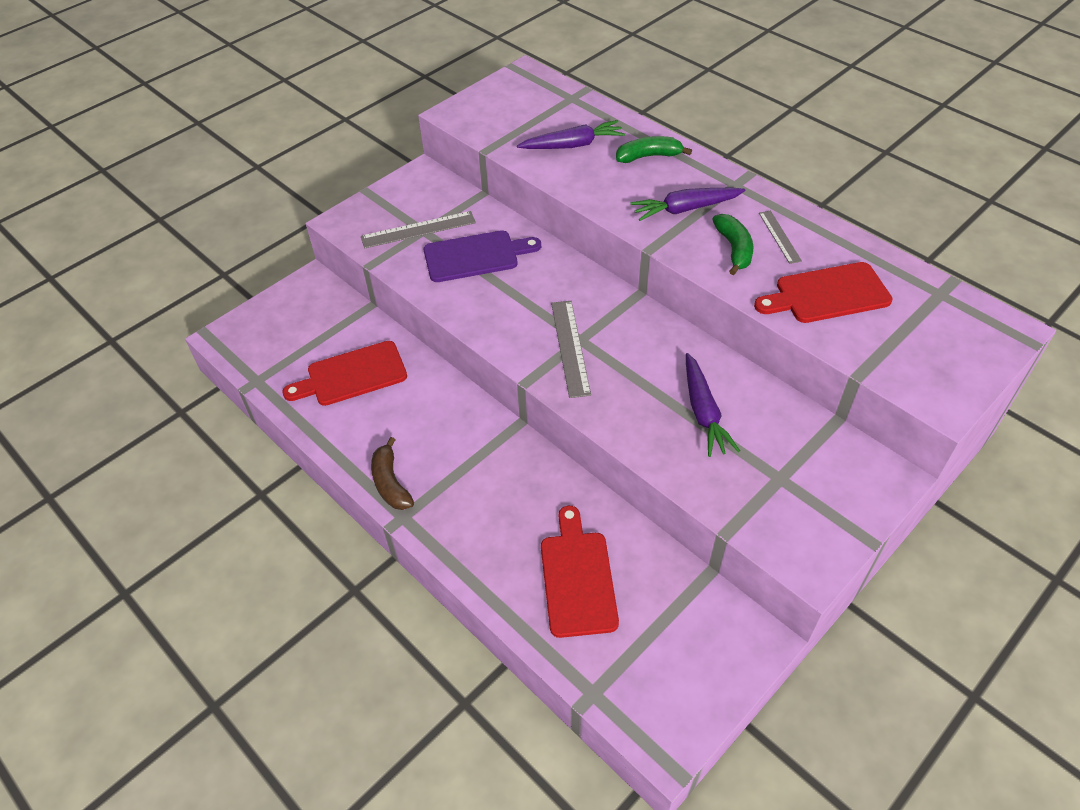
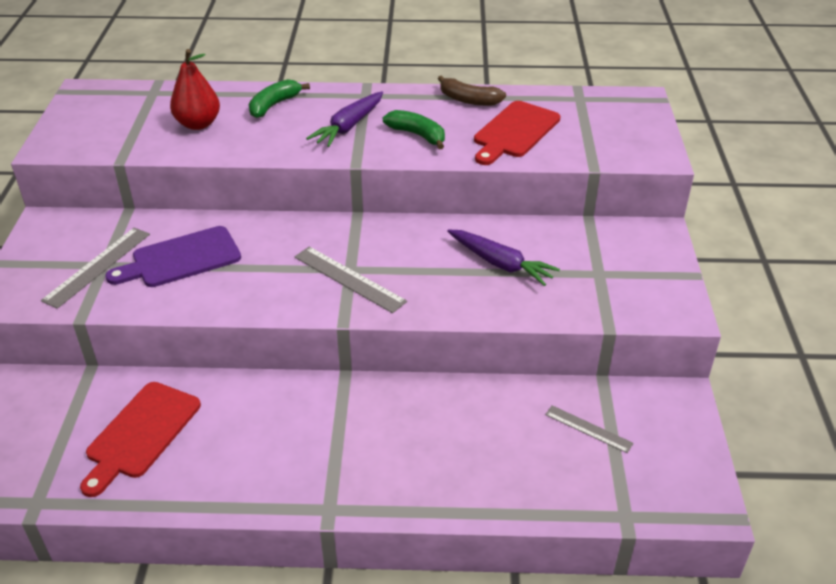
camera: 45 degrees left, 10 degrees down
(390, 483) = (286, 492): brown banana -> brown banana (469, 100)
(475, 256) = (181, 258): purple cutting board -> purple cutting board turned 150 degrees counterclockwise
(573, 145) = (198, 124): purple carrot -> red pear
(577, 578) = (522, 449): red cutting board -> none
(779, 236) = (438, 113): grey ruler -> grey ruler (588, 429)

